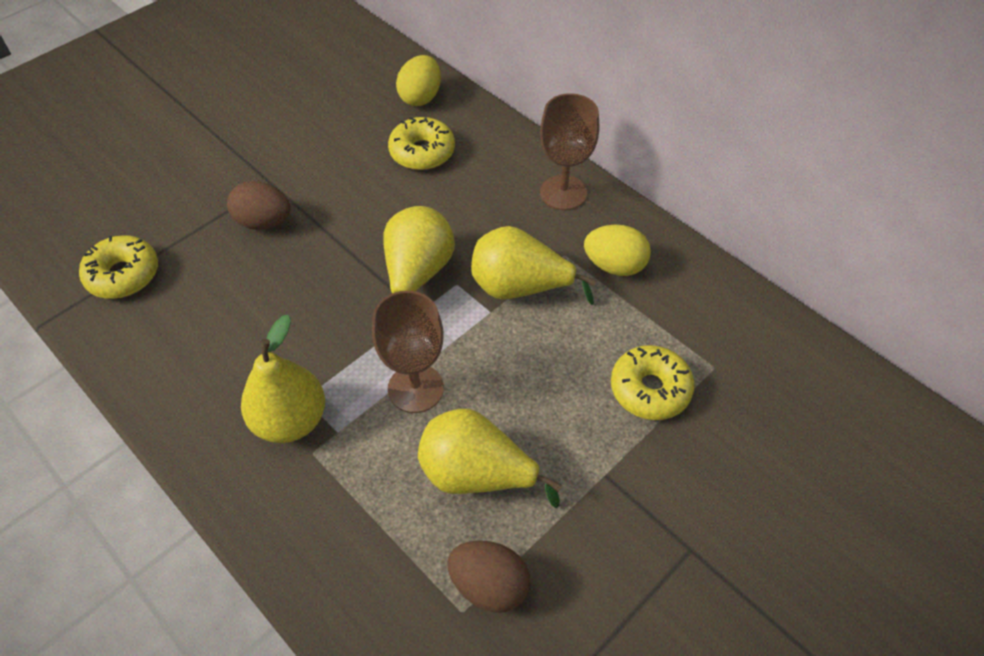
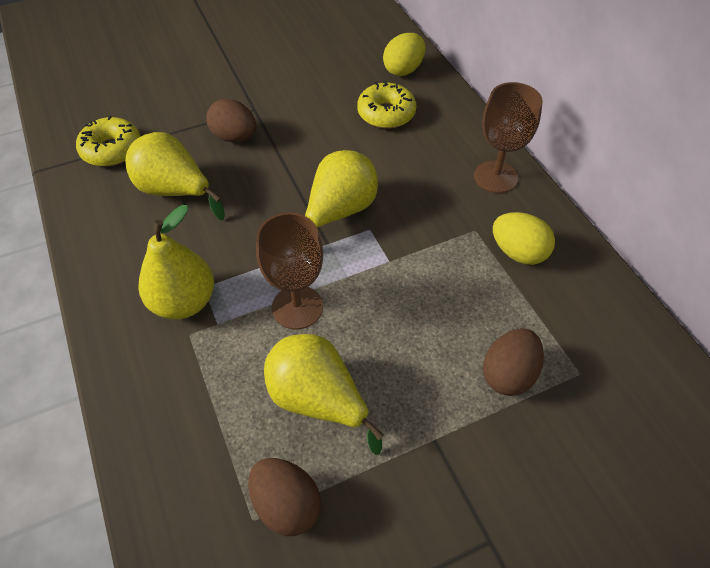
camera: 20 degrees right, 0 degrees up
(520, 288) = (423, 248): yellow pear -> yellow pear (175, 191)
(650, 389) = (508, 374): yellow donut -> brown egg

